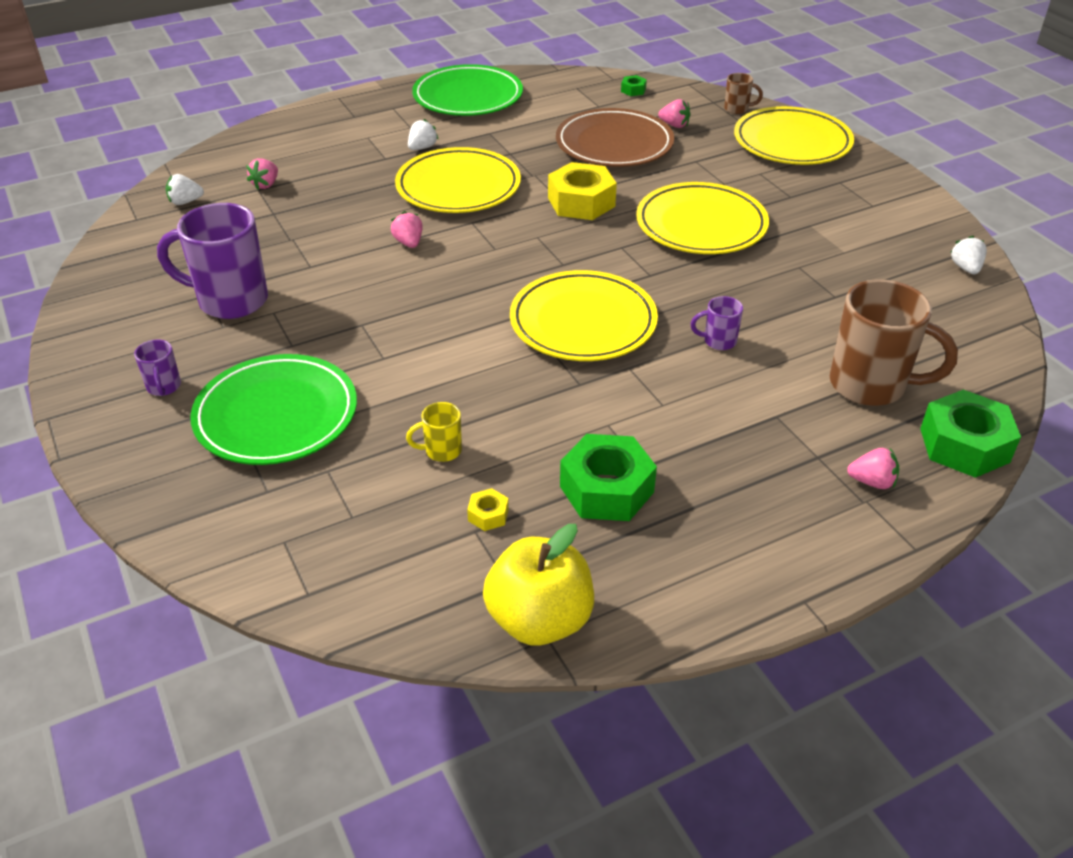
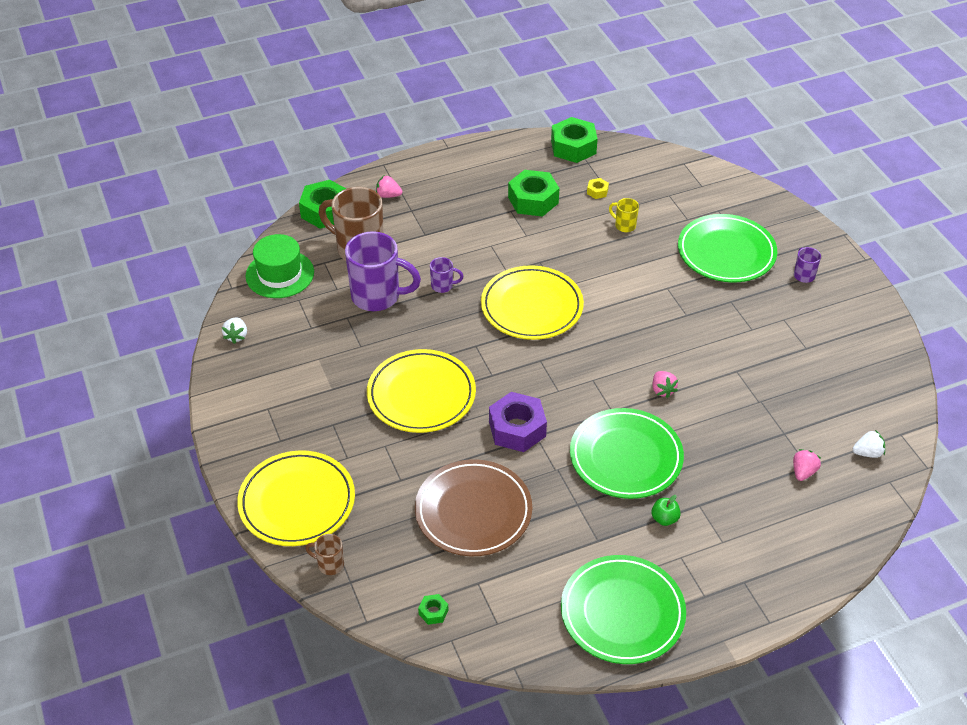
camera: 175 degrees left, 5 degrees up
(230, 301) = (787, 341): purple mug -> purple mug (378, 296)
(422, 148) = (664, 519): white strawberry -> green apple
(441, 451) = (624, 225): yellow mug -> yellow mug turned 135 degrees counterclockwise
(458, 186) = (626, 457): yellow plate -> green plate
(539, 620) = (573, 147): yellow apple -> green nut
(581, 202) = (517, 429): yellow nut -> purple nut
(674, 125) = (405, 539): pink strawberry -> none
(966, 343) = (280, 274): none -> green hat

